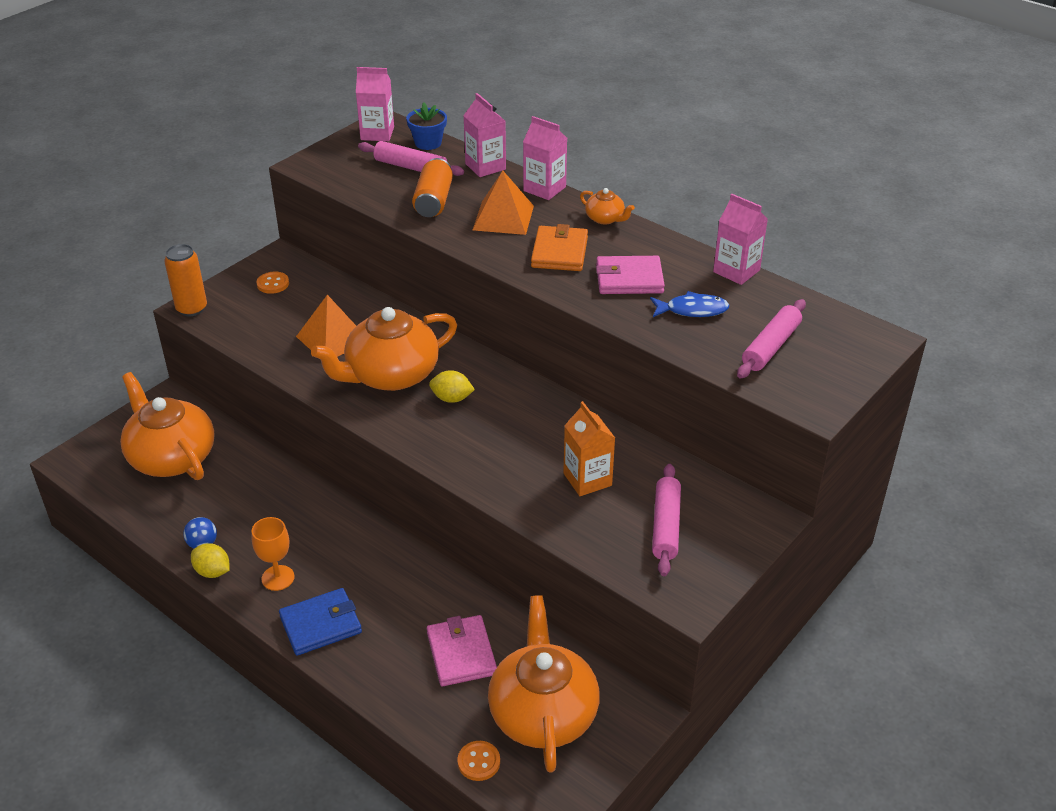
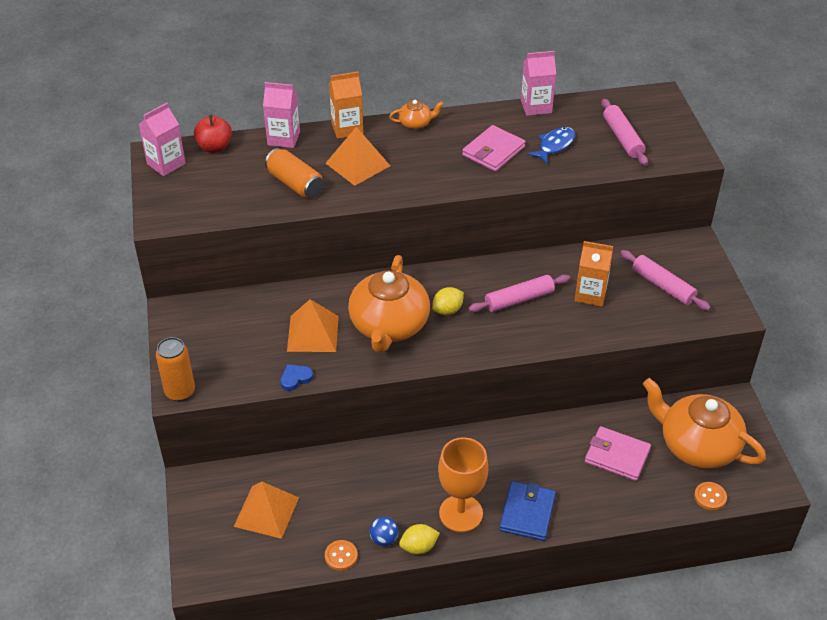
camera: 50 degrees left, 5 degrees up
(171, 457) = (266, 511): orange teapot -> orange pyramid
(268, 358) = (295, 378): none -> blue heart
(273, 284) = (205, 331): orange button -> orange button (341, 556)
(278, 578) = (461, 513): orange goblet -> orange goblet, size x1.57
(410, 167) = (236, 172): pink rolling pin -> pink rolling pin (519, 299)
(428, 143) = (214, 147): blue flower pot -> red apple
(544, 189) = (347, 128): pink carton -> orange carton
(559, 252) = (429, 163): orange wallet -> none

